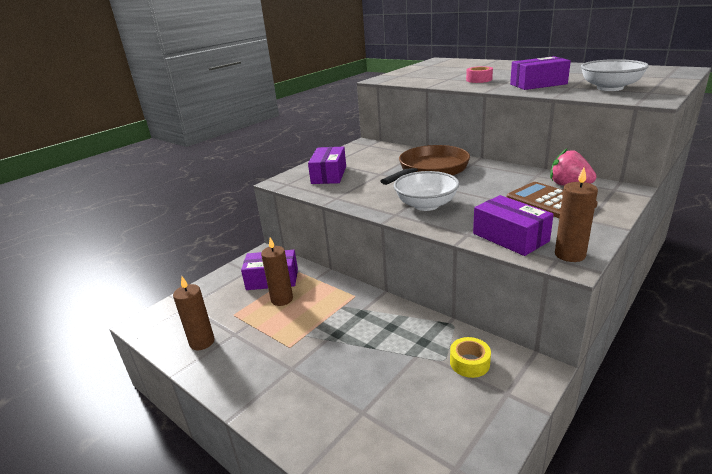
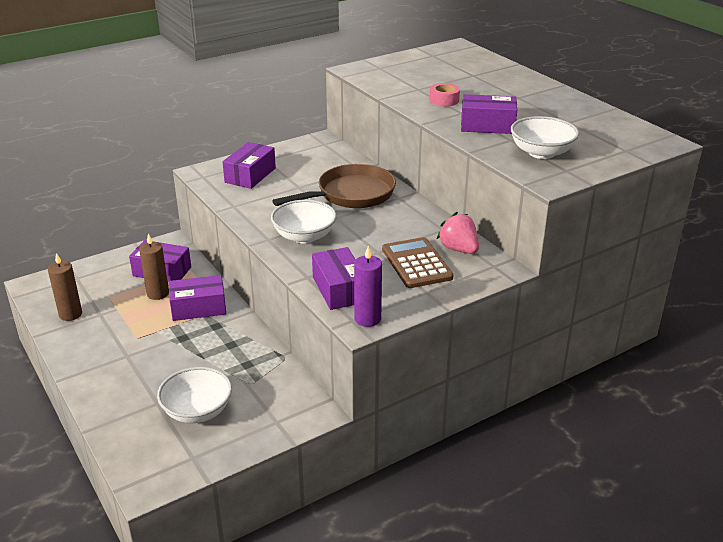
camera: 15 degrees right, 5 degrees up
(331, 301) = (198, 308): none -> purple box
(414, 407) = (197, 411): none -> white bowl
(469, 363) = (269, 391): yellow tape -> none
(570, 255) = (367, 319): brown candle -> purple candle

